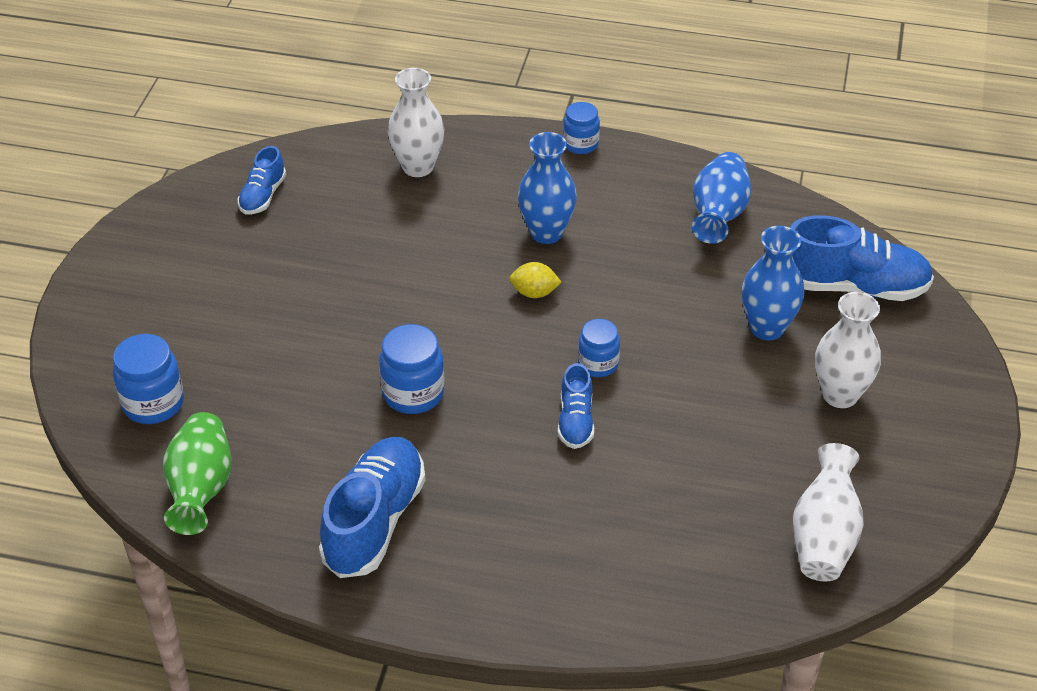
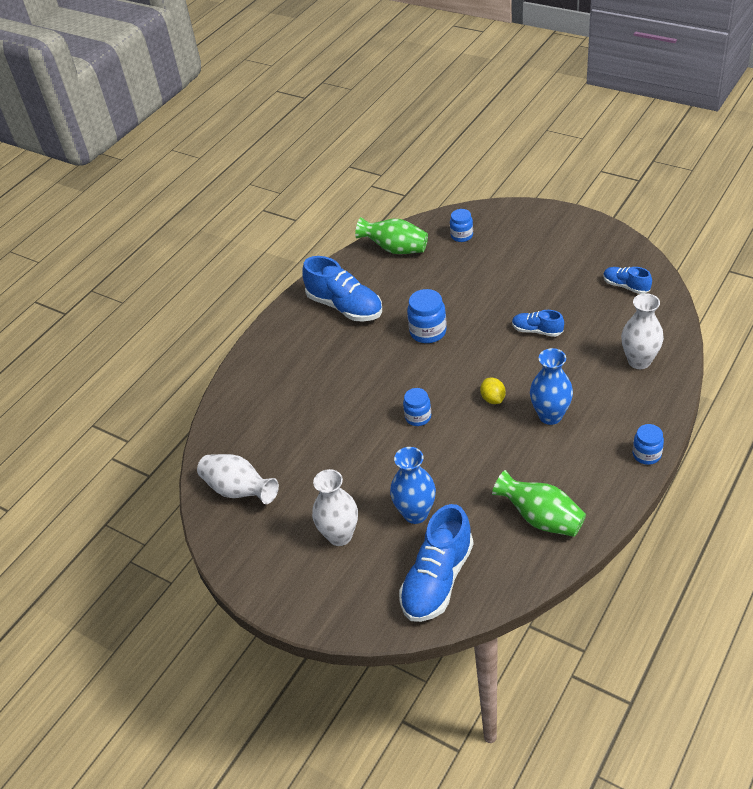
camera: 115 degrees right, 0 degrees up
(153, 403) = (461, 236): blue jar -> blue jar, size x0.67
(534, 293) = (493, 399): yellow lemon -> yellow lemon turned 45 degrees counterclockwise
(576, 421) = (377, 397): blue shoe -> blue shoe (537, 331)
(718, 215) = (541, 518): blue vase -> green vase

